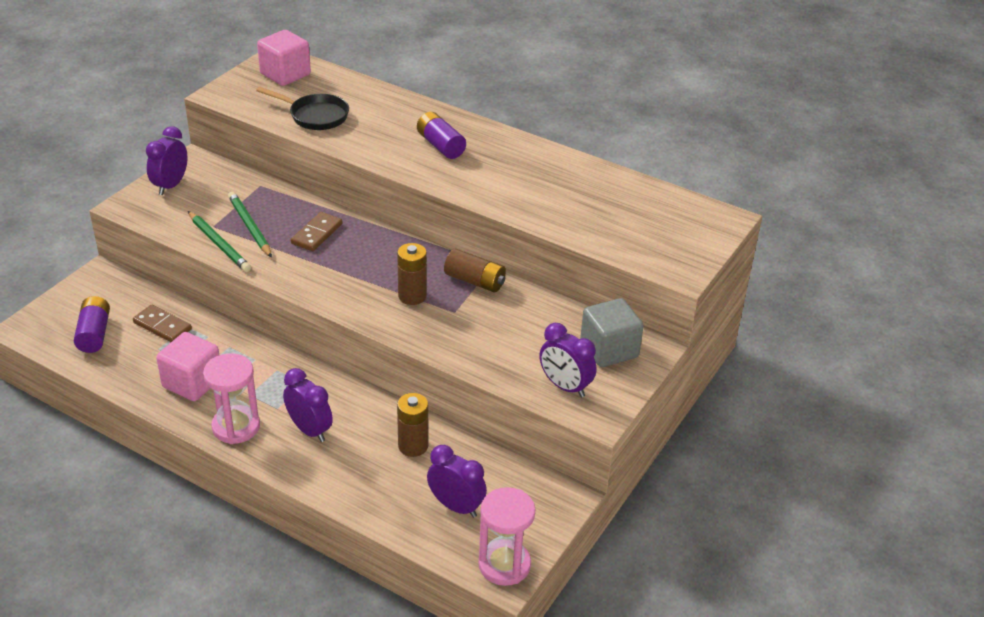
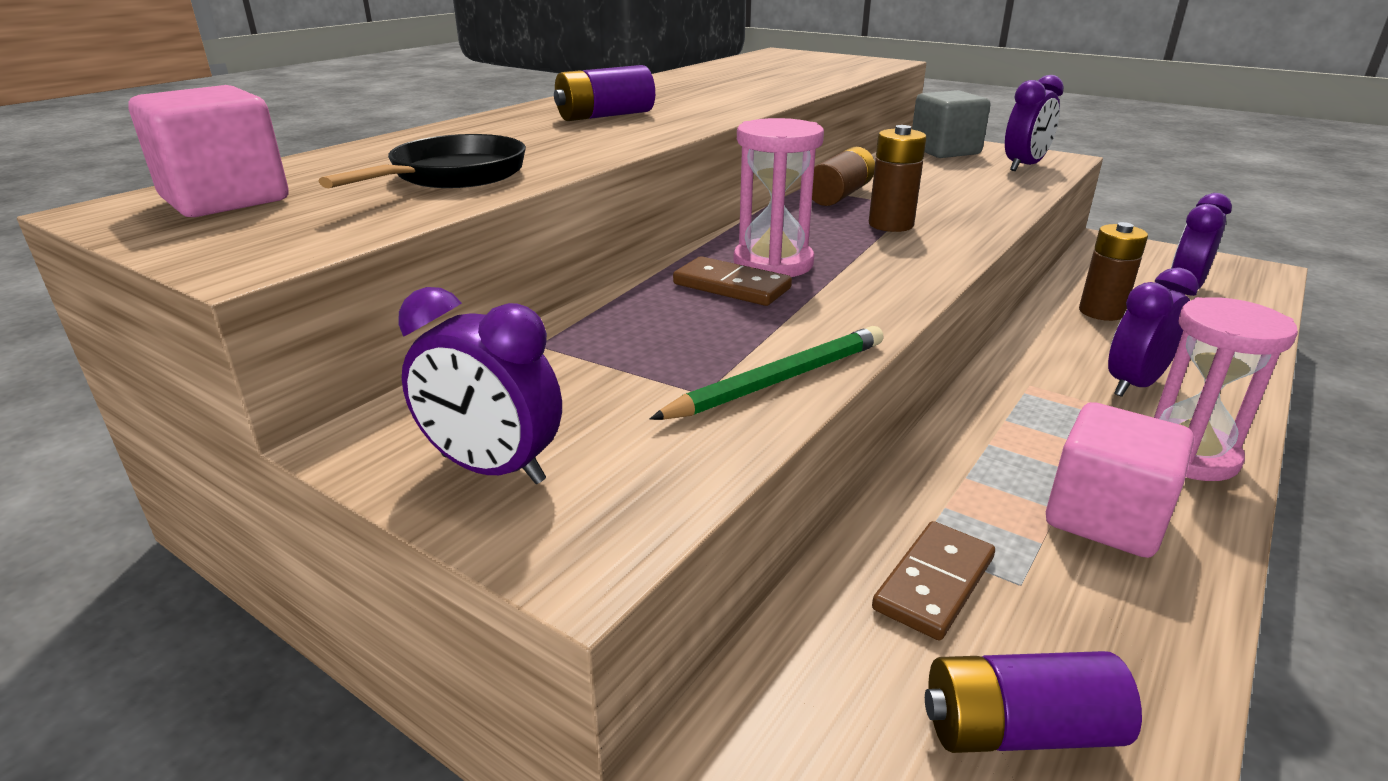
camera: 85 degrees left, 10 degrees down
(250, 227) = (707, 348): green pencil -> none
(504, 565) = (1245, 269): pink hourglass -> pink hourglass (773, 264)

